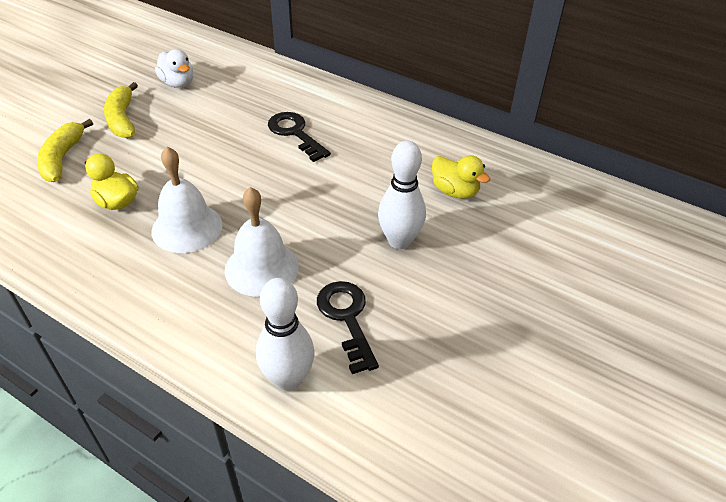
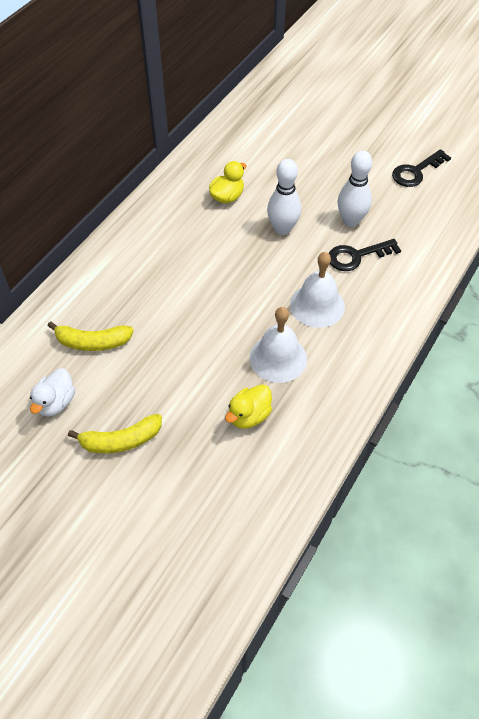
camera: 90 degrees left, 10 degrees up
(62, 158) = (186, 479): yellow banana -> yellow banana (92, 342)
(178, 83) = (56, 402): white duck -> white duck turned 150 degrees clockwise
(288, 379) = (409, 283): white bowling pin -> white bowling pin (351, 221)
(295, 133) = (151, 296): black key -> black key (416, 171)

